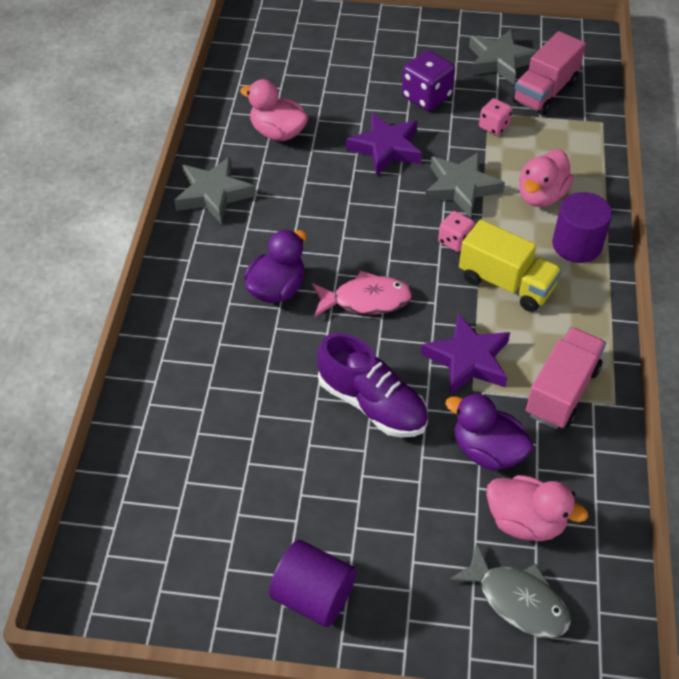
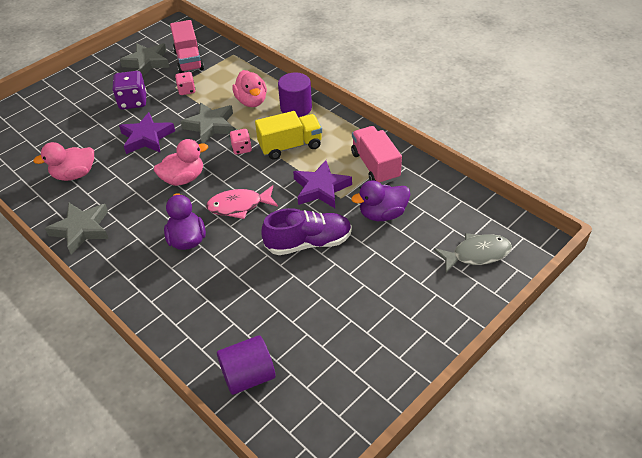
camera: 50 degrees left, 5 degrees down
(313, 596) = (405, 339): purple cylinder -> purple cylinder (248, 376)
(366, 300) = (239, 206): pink fish -> pink fish turned 135 degrees counterclockwise
(525, 521) = (436, 224): pink duck -> pink duck (183, 178)

